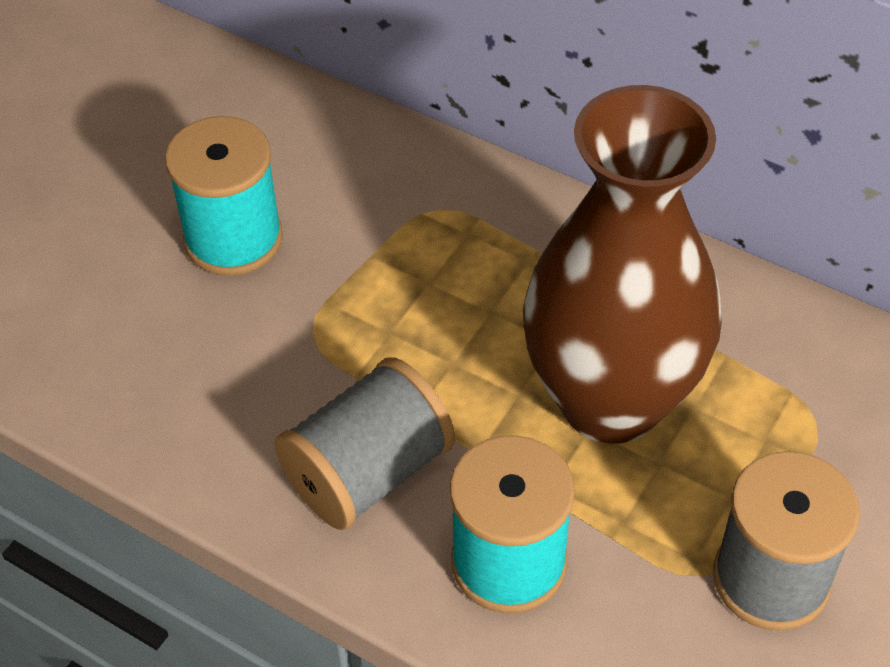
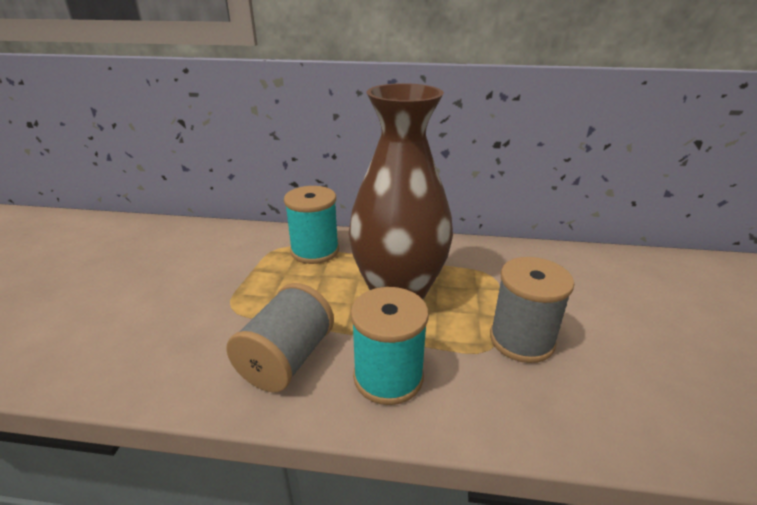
camera: 25 degrees left, 20 degrees down
(233, 239) = (174, 281): turquoise spool -> turquoise spool (315, 251)

